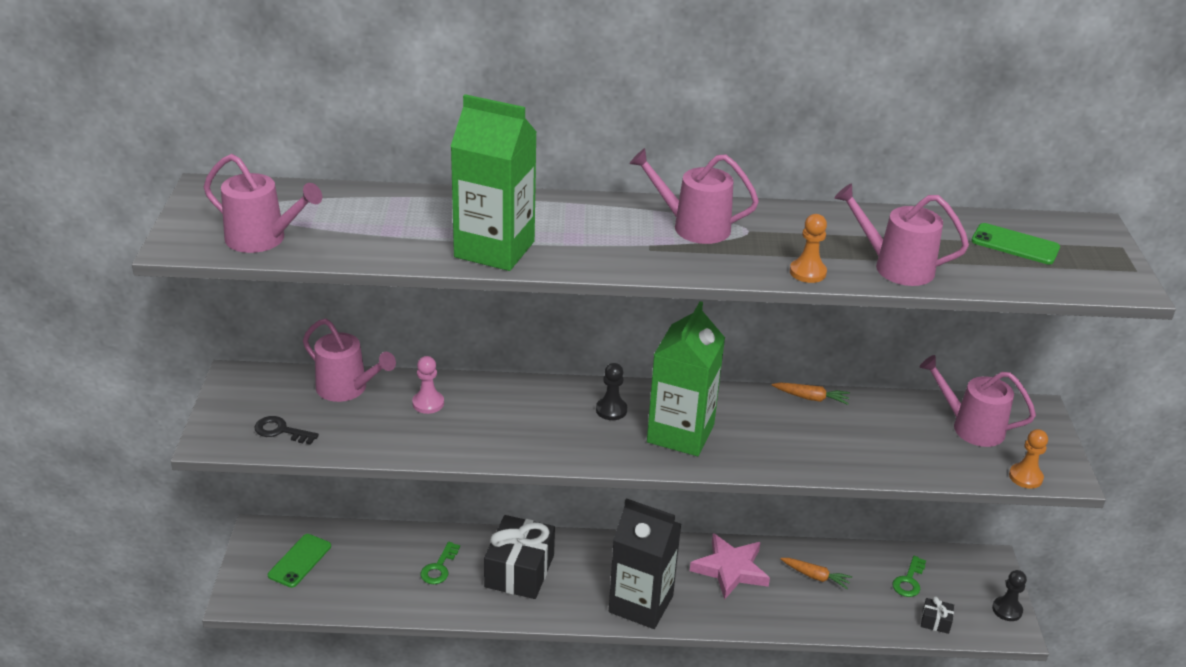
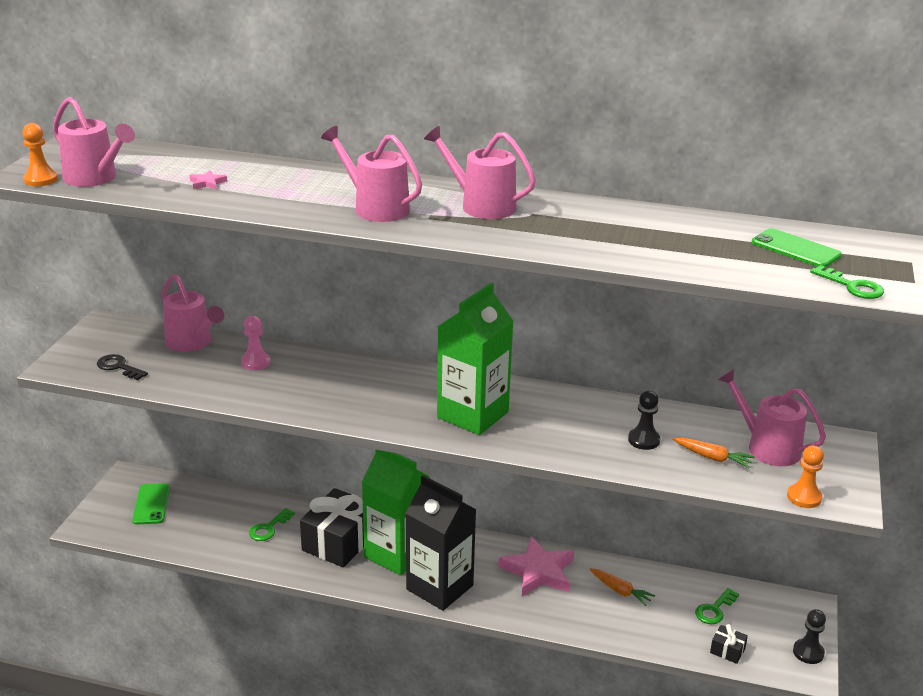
camera: 15 degrees right, 5 degrees down
(299, 561) = (151, 504): green phone -> green phone turned 45 degrees counterclockwise
(391, 231) = (207, 183): none -> pink star
(494, 249) = (287, 204): green carton -> green carton (396, 554)
(611, 410) = (417, 388): black pawn -> black pawn (644, 440)
(807, 272) = (568, 249): orange pawn -> orange pawn (40, 180)
(811, 398) = (615, 402): orange carrot -> orange carrot (712, 458)
(896, 267) = (659, 254): pink watering can -> pink watering can (376, 208)
(1086, 283) = (852, 286): none -> green key

